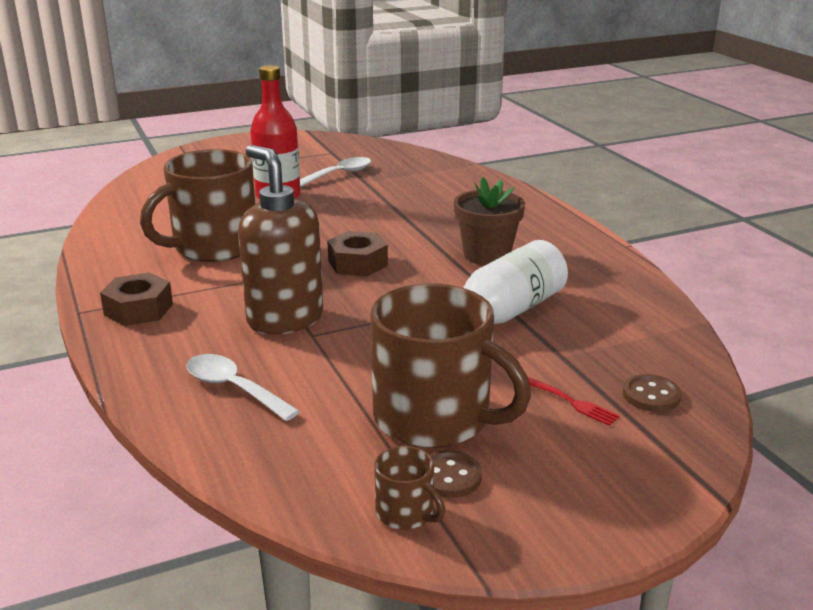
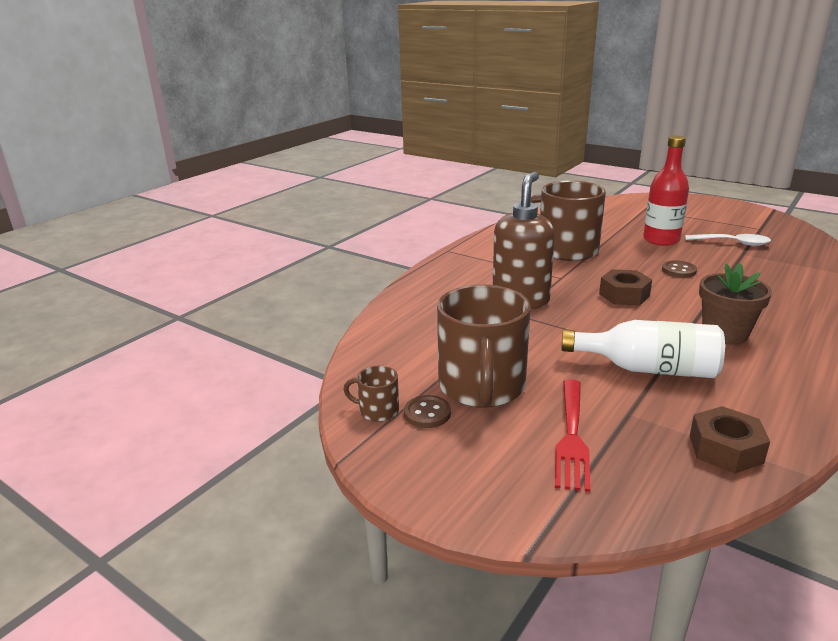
camera: 60 degrees right, 0 degrees up
(138, 309) = (471, 261): brown nut -> brown nut (725, 449)
(233, 388) = (433, 315): white spoon -> none
(406, 513) = (377, 410): brown mug -> brown mug turned 90 degrees clockwise
(572, 402) = (571, 436): red fork -> red fork, size x1.87
(651, 395) = (633, 473): brown button -> brown button (679, 270)

